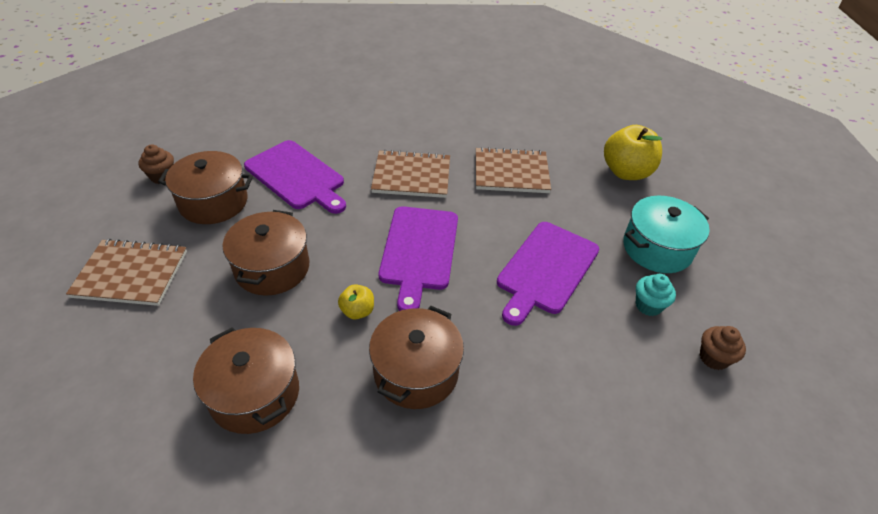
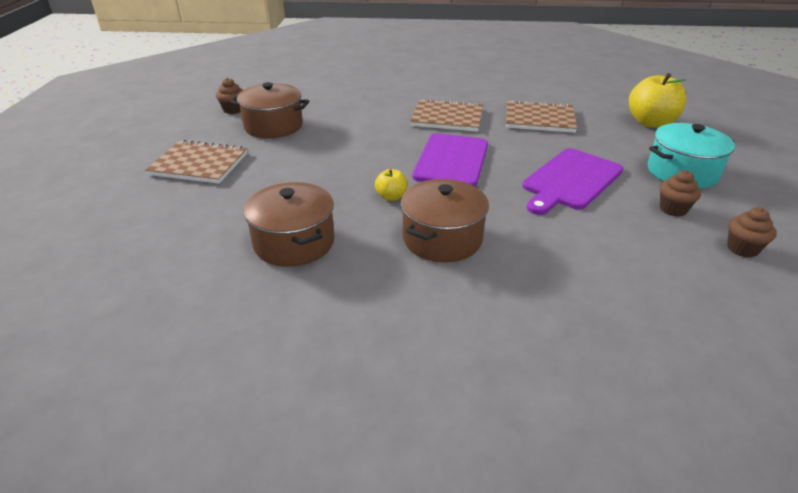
camera: 10 degrees right, 10 degrees down
(272, 268) = (318, 167): brown pot -> none
(297, 176) = (346, 114): purple cutting board -> none
(648, 305) = (673, 209): turquoise cupcake -> brown cupcake

